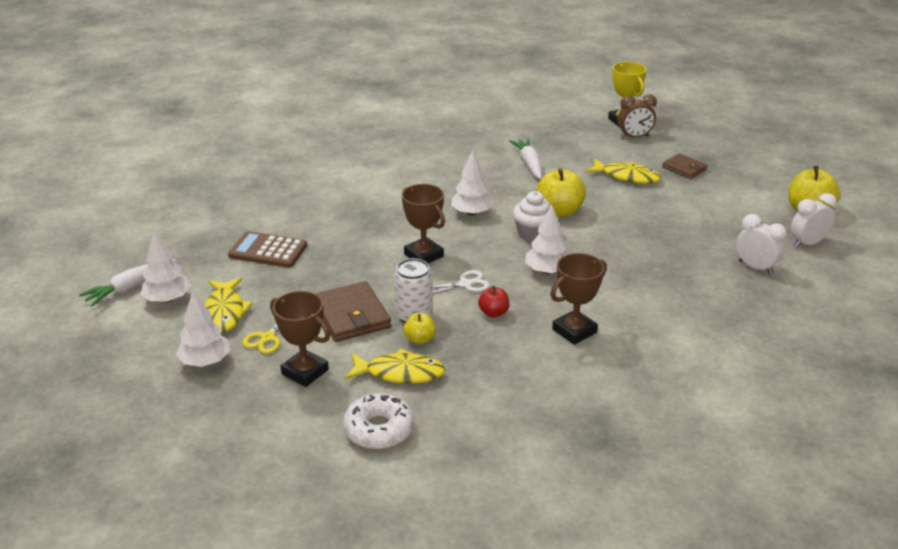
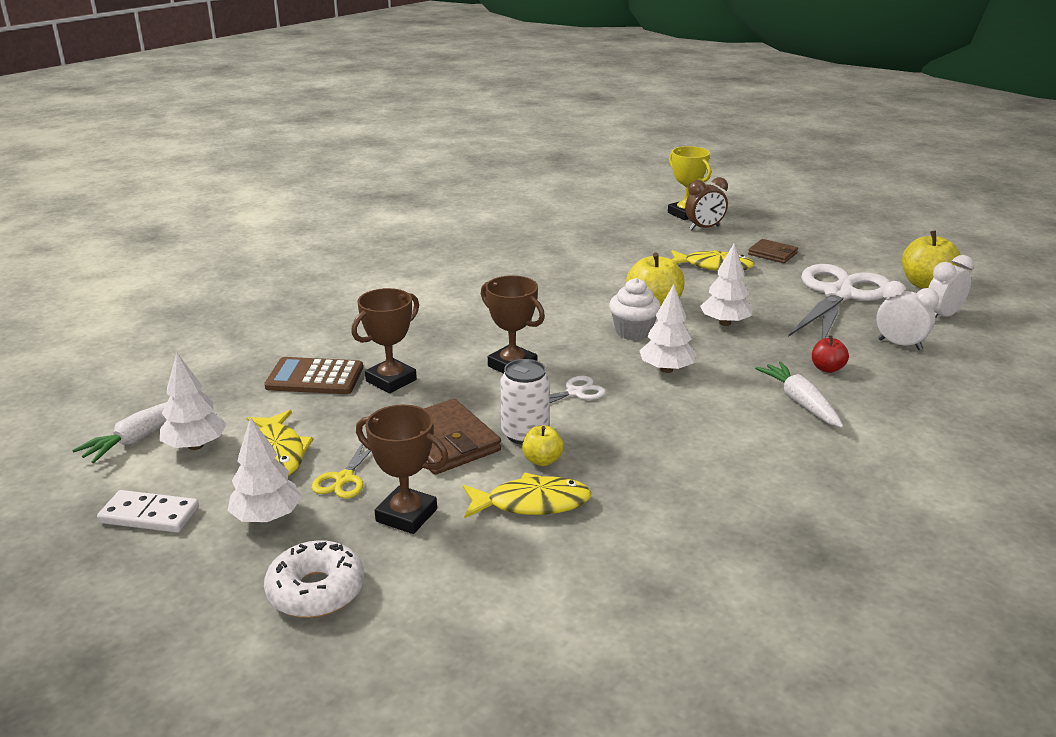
camera: 10 degrees left, 5 degrees down
(124, 350) = (149, 515): none -> white domino
(379, 429) = (529, 577): white donut -> white donut (316, 591)
(471, 213) = (552, 316): white tree -> white tree (725, 323)
(493, 313) = (622, 421): red apple -> red apple (827, 368)
(529, 164) = (599, 262): white carrot -> white carrot (800, 402)
(574, 331) = (727, 431): brown trophy -> brown trophy (391, 380)
(724, 214) = (838, 295): none -> white scissors

